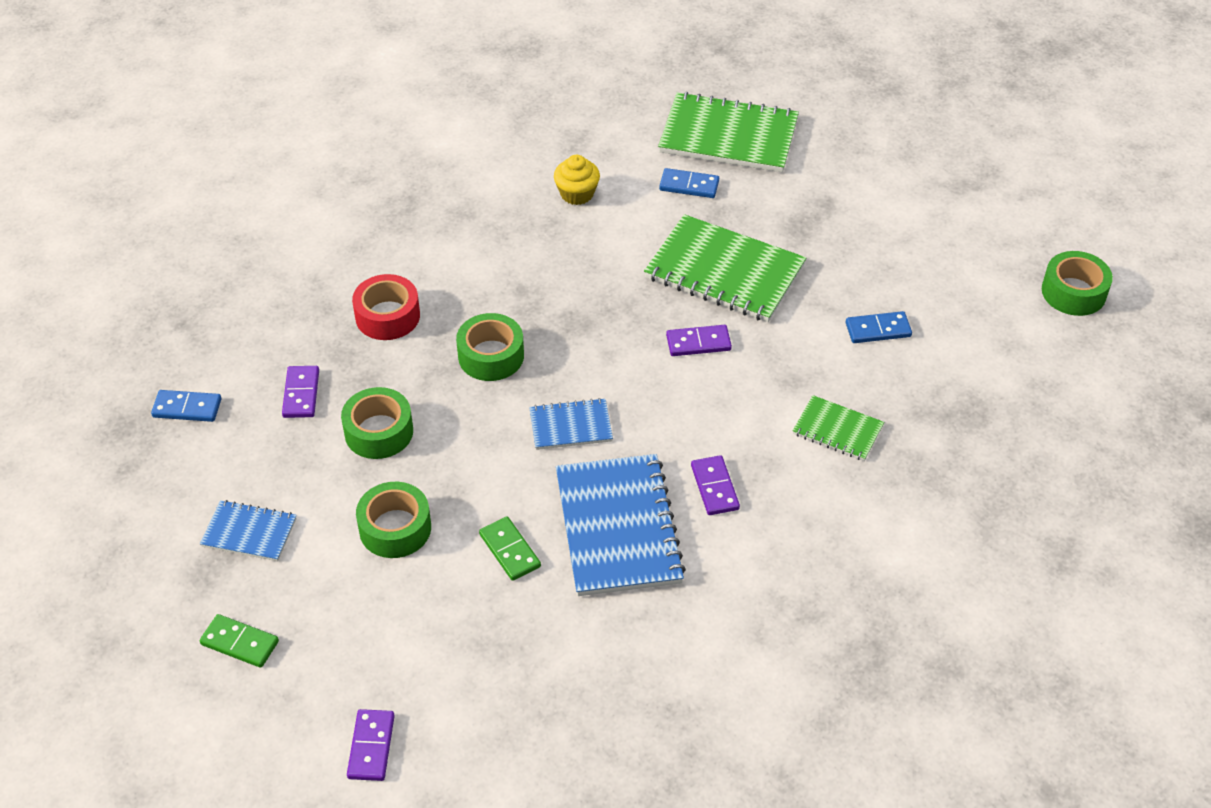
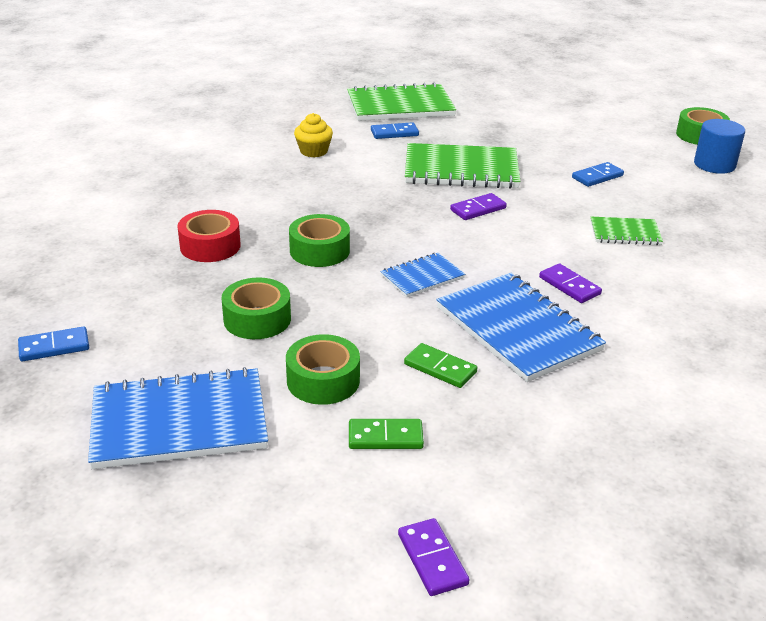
camera: 25 degrees left, 15 degrees down
(239, 643) = (228, 514): green domino -> green domino (385, 437)
(249, 533) = (179, 422): blue notebook -> blue notebook, size x1.91
(301, 394) = (165, 311): purple domino -> none
(1044, 350) = (714, 165): none -> blue cylinder

